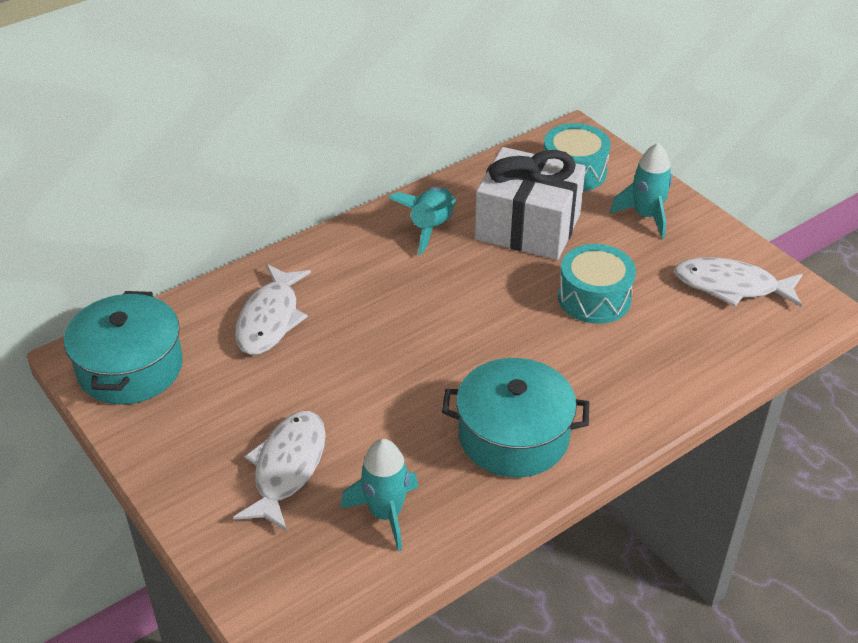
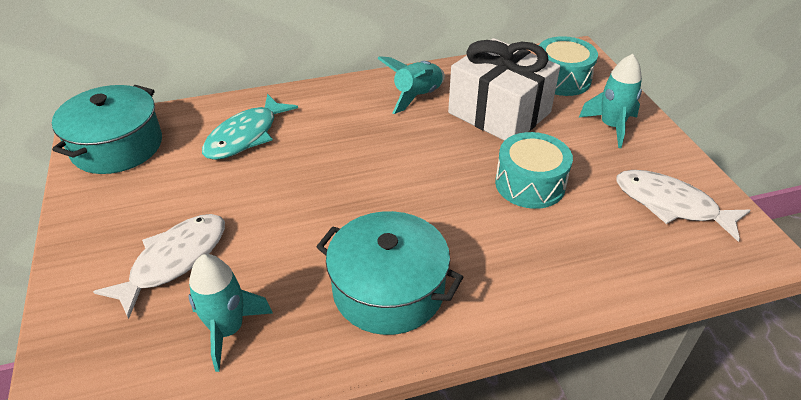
camera: 20 degrees right, 0 degrees up
(270, 319) = (246, 136): white fish -> turquoise fish

